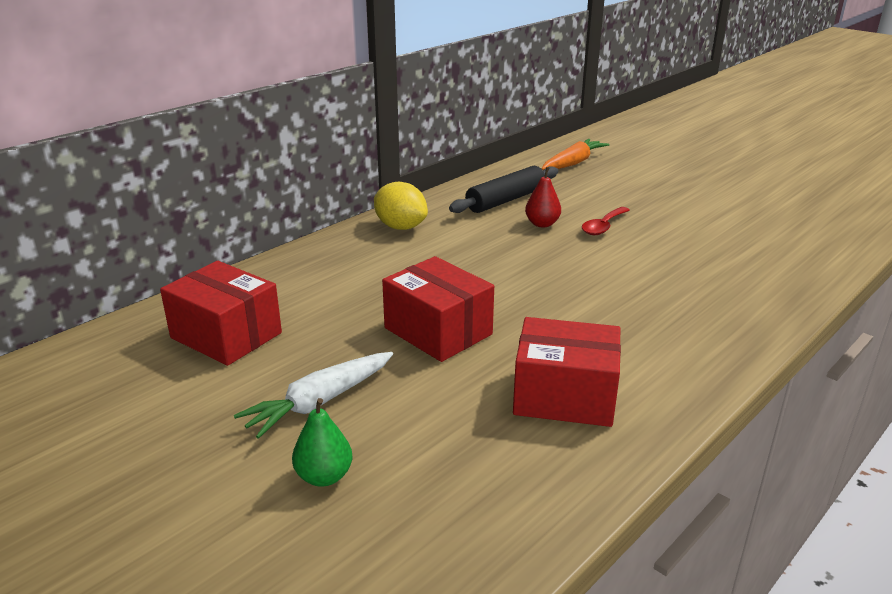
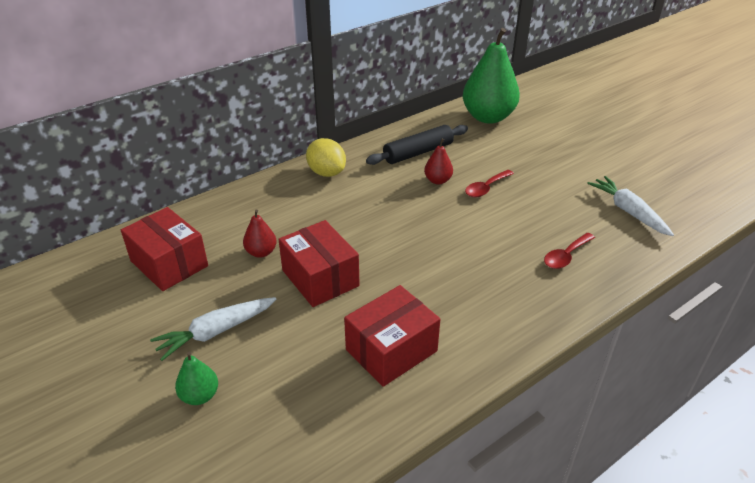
camera: 10 degrees right, 10 degrees up
(348, 312) = (261, 252): none -> red pear
(564, 396) = (391, 350): red box -> red box turned 60 degrees counterclockwise
(573, 163) = (488, 117): orange carrot -> green pear
(730, 281) = (566, 256): none -> red spoon
(778, 235) = (628, 212): none -> white carrot

